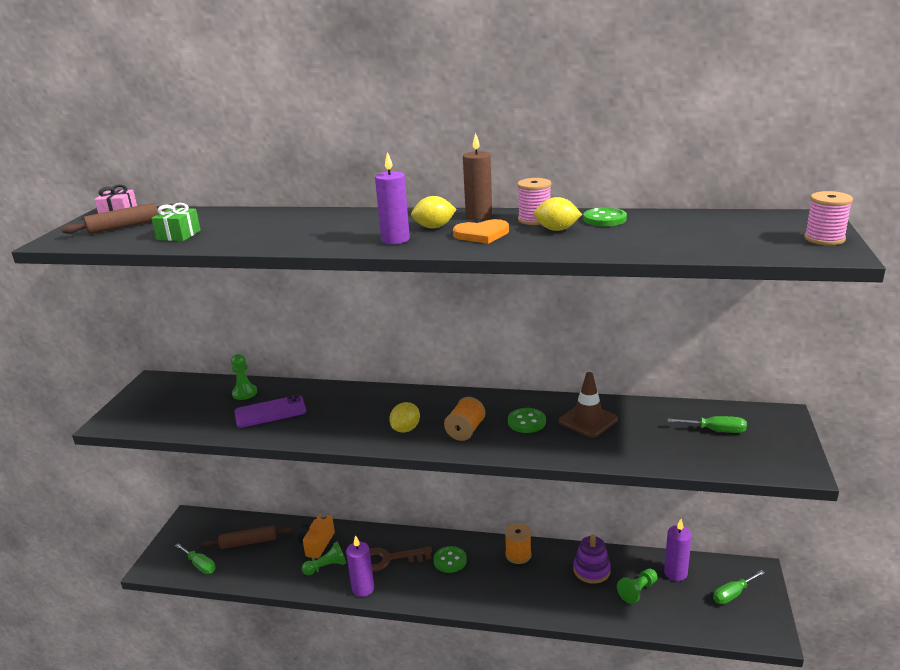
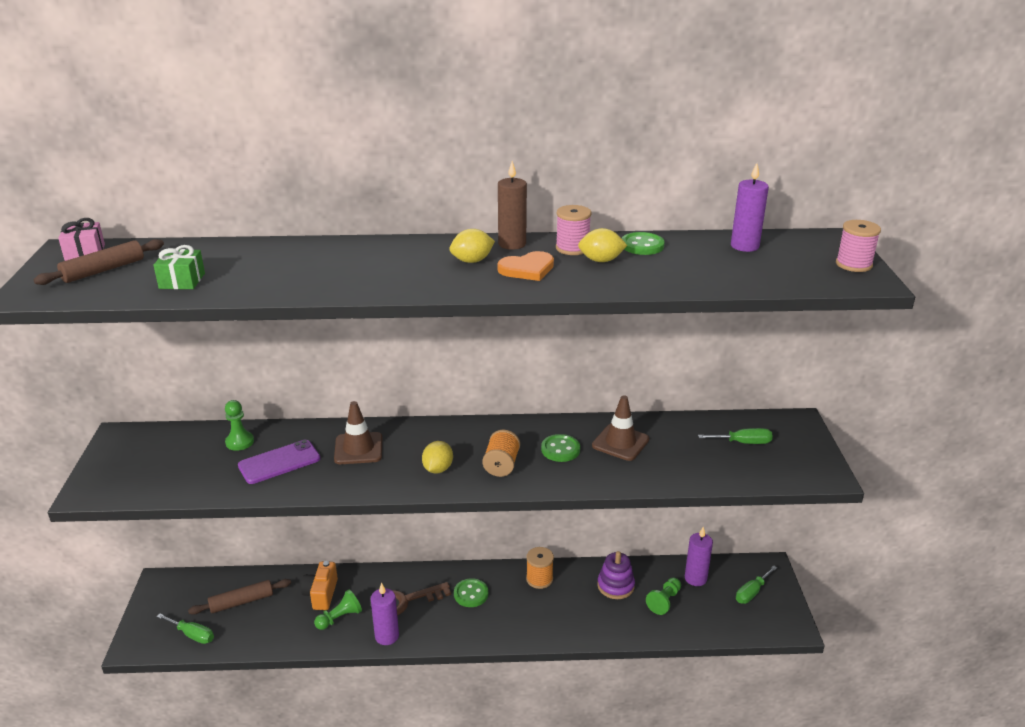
camera: 15 degrees left, 5 degrees up
(342, 406) = (358, 449): none -> brown traffic cone
(395, 239) = (439, 279): purple candle -> purple candle (744, 246)

